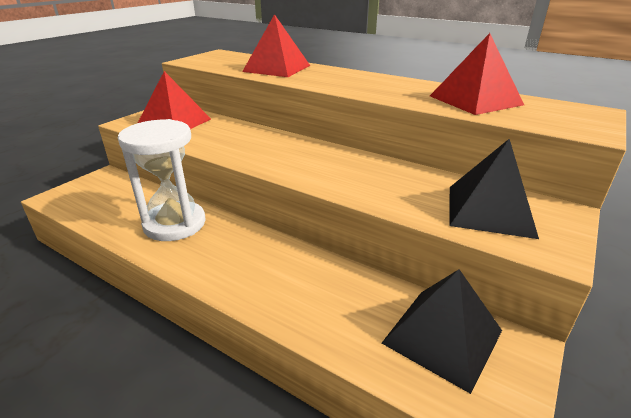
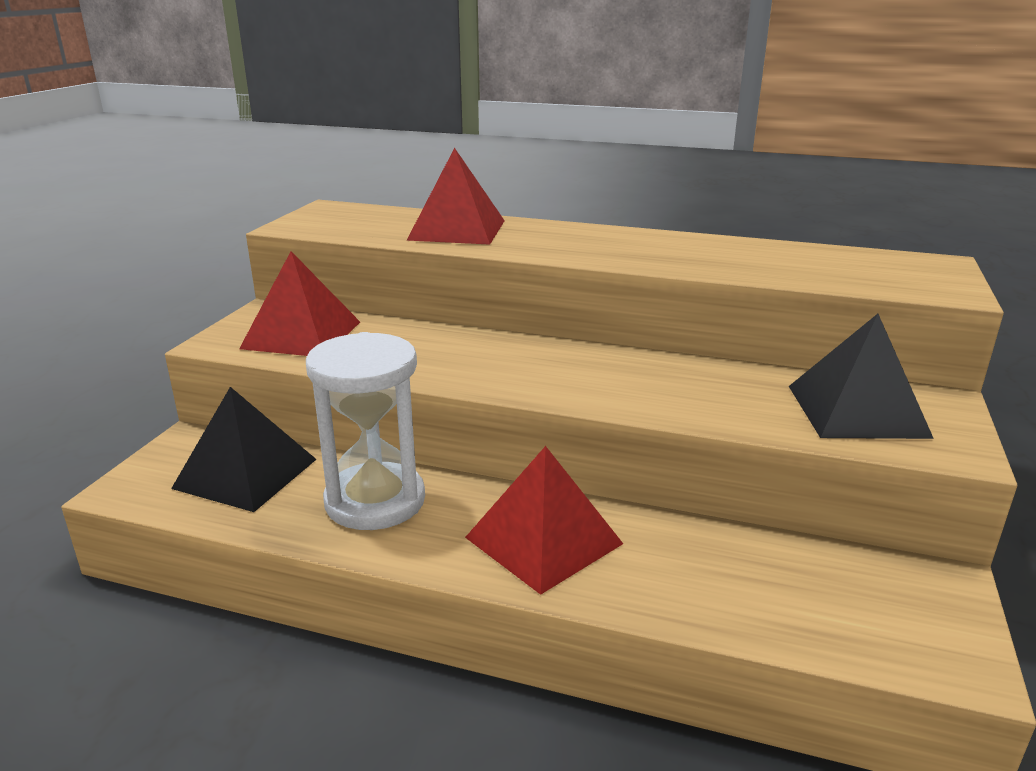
camera: 15 degrees left, 5 degrees down
(442, 336) = (849, 587): black pyramid -> black pyramid (246, 473)
(475, 100) = (786, 260): red pyramid -> red pyramid (544, 540)

